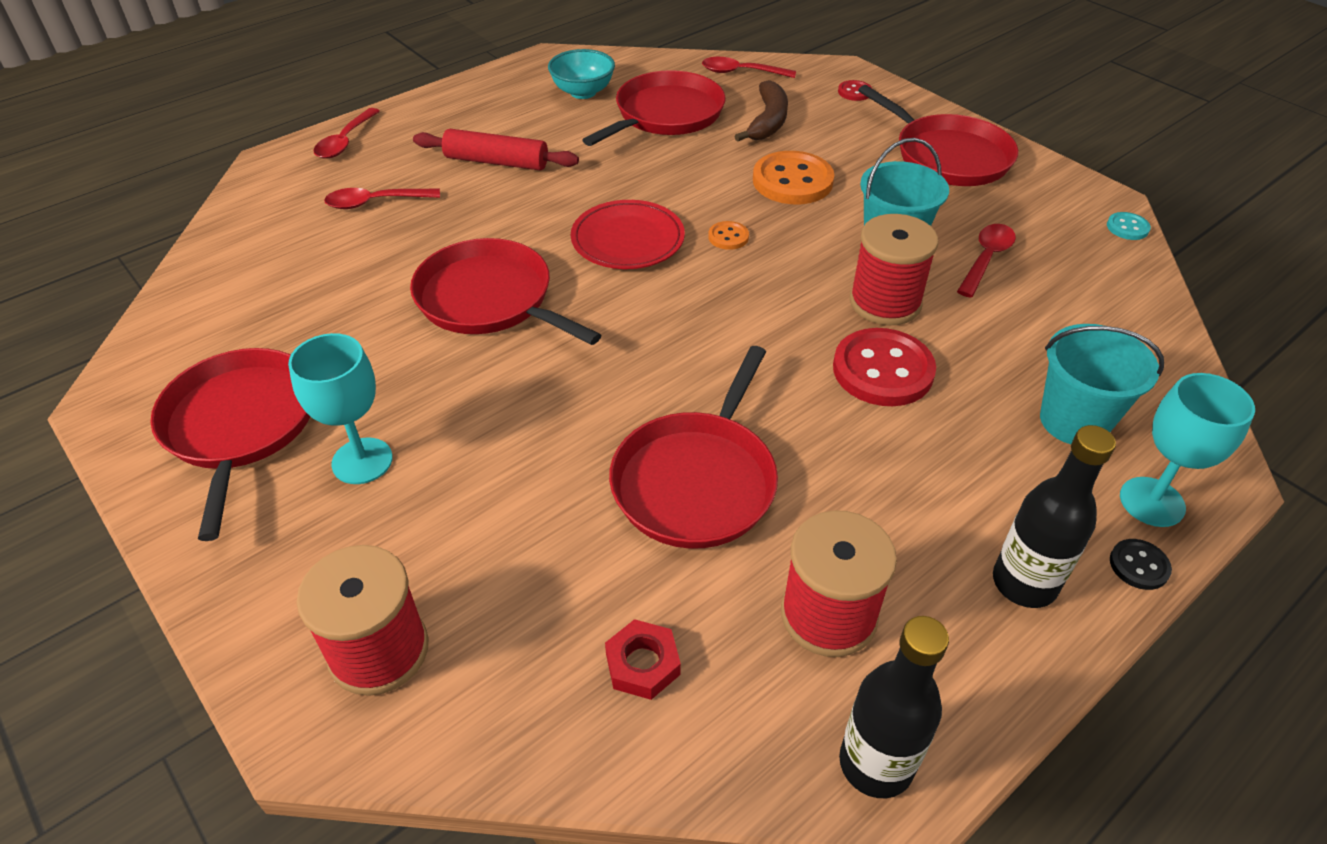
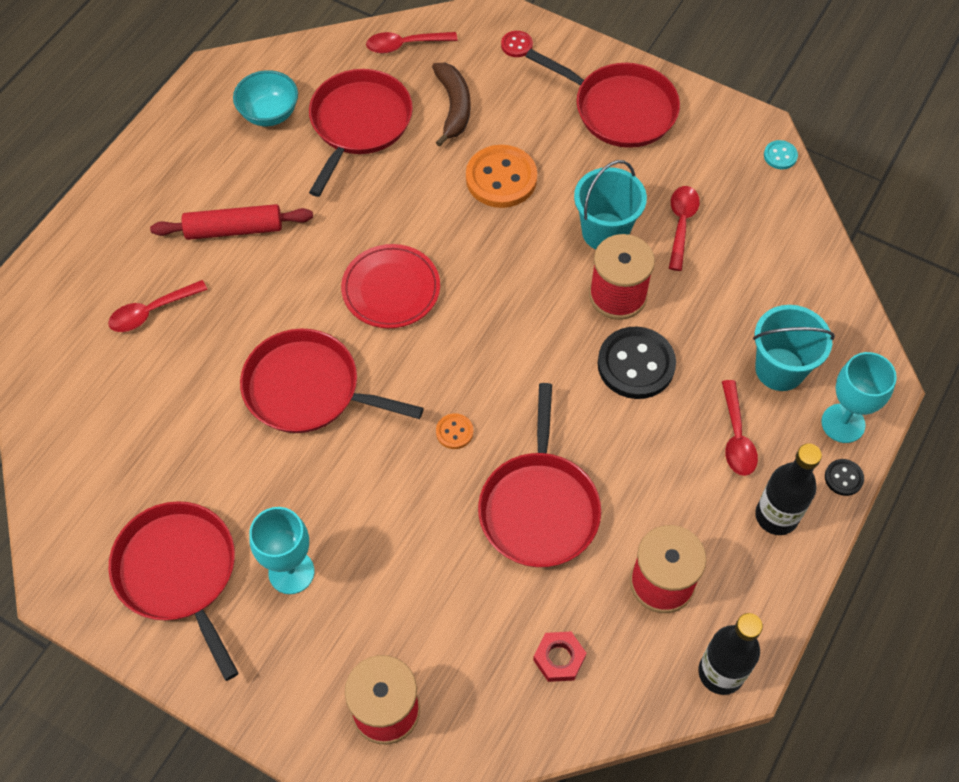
camera: 20 degrees left, 15 degrees up
(345, 141) = (79, 244): red spoon -> red spoon (736, 437)
(728, 237) = (472, 261): orange button -> orange button (454, 432)
(882, 370) = (636, 364): red button -> black button

